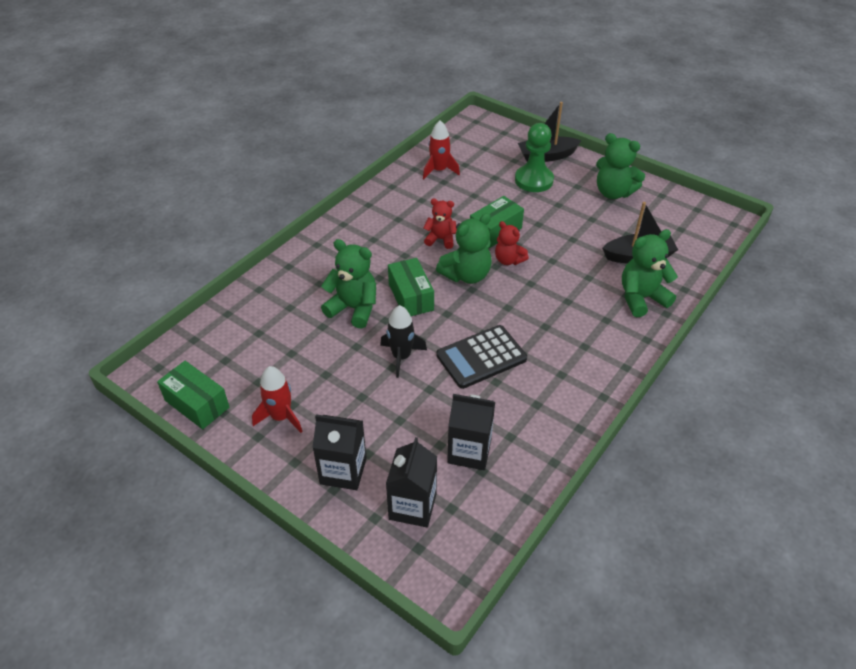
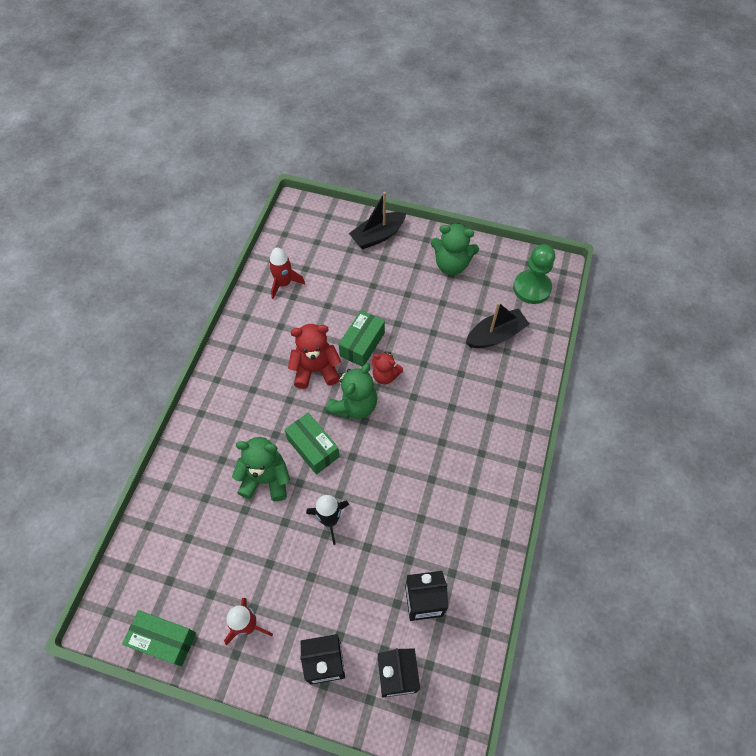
camera: 20 degrees left, 15 degrees up
(440, 239) = (315, 370): red teddy bear -> red teddy bear, size x1.57
(481, 357) = (399, 496): black calculator -> none
(534, 180) = (376, 270): green pawn -> green pawn (532, 288)
(641, 298) = (512, 383): green teddy bear -> none

